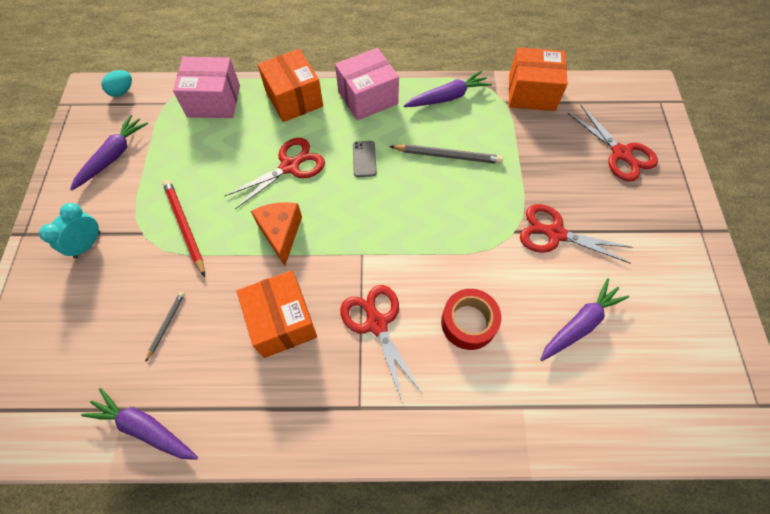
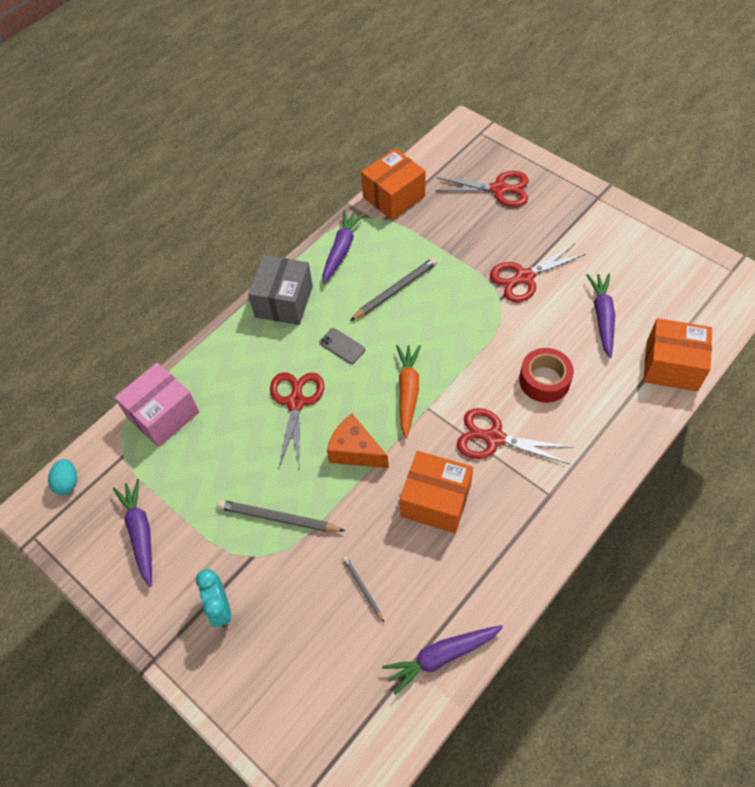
camera: 45 degrees left, 5 degrees down
(185, 226) = (278, 518): red pencil -> grey pencil
(294, 99) = (228, 353): orange box -> orange box (671, 366)
(364, 230) = (408, 391): none -> orange carrot
(367, 97) = (284, 301): pink box -> grey box

